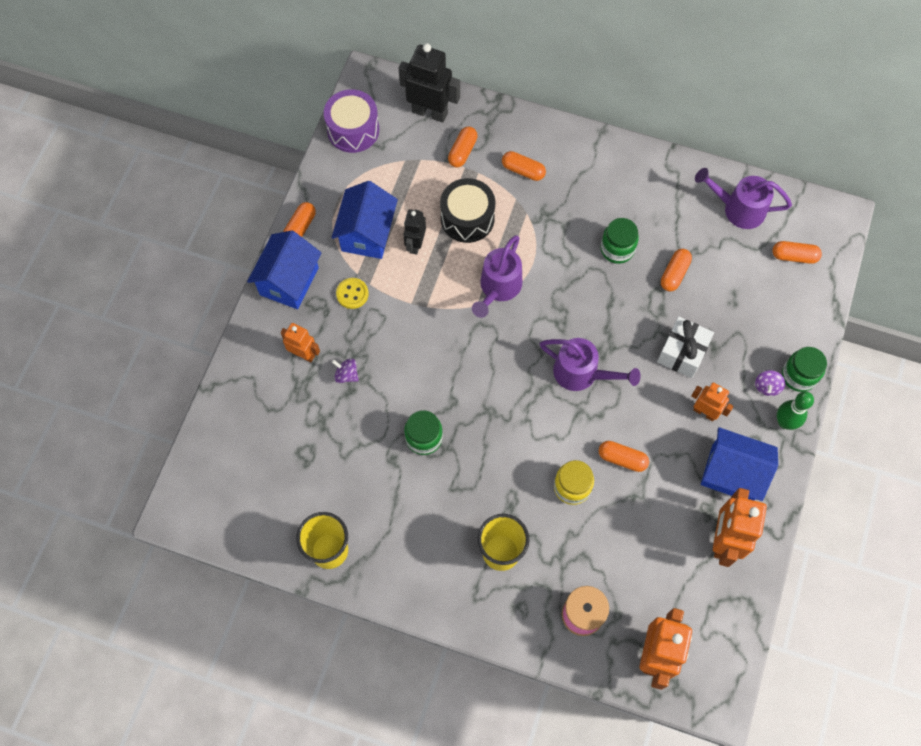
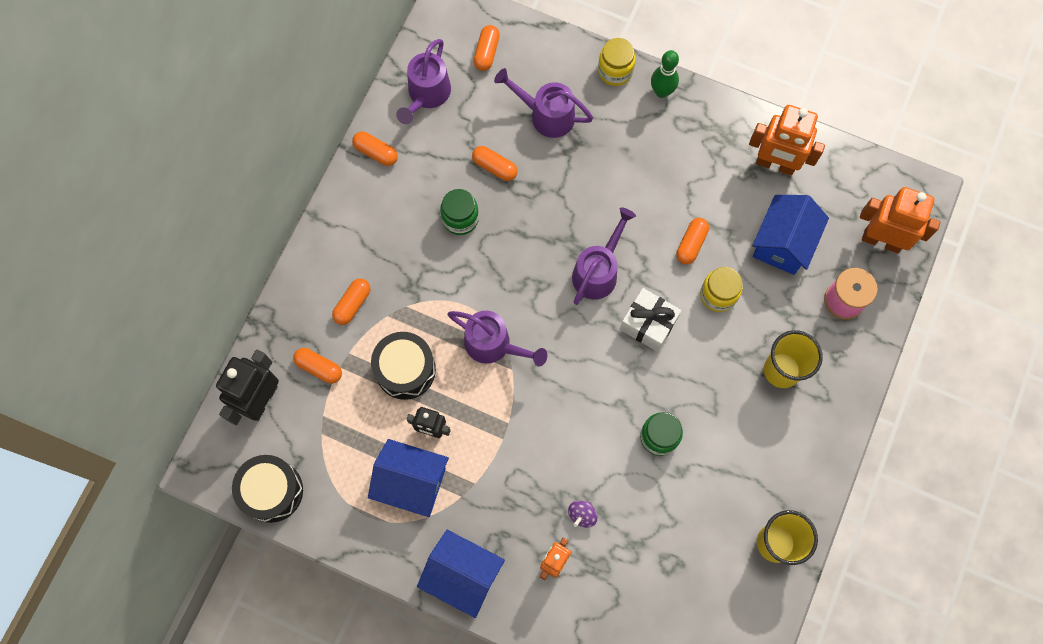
camera: 85 degrees left, 5 degrees up
(300, 227) = (395, 559): orange capsule -> orange capsule (376, 152)
(352, 294) = (485, 503): yellow button -> none
(353, 130) = (272, 491): purple drum -> black drum
(682, 353) = (583, 172): white gift -> white gift (648, 324)
(704, 412) = (647, 161): orange robot -> none
(732, 473) = (710, 146): blue house -> blue house (782, 243)
(737, 315) = (546, 115): none -> purple watering can
(767, 387) = (624, 101): purple spinning top -> none
(798, 376) = (615, 71): green jar -> yellow jar

